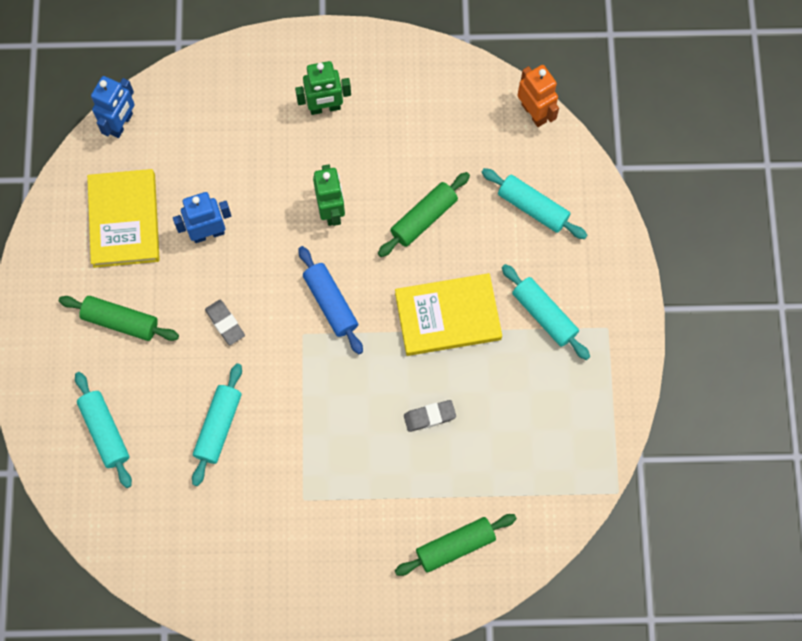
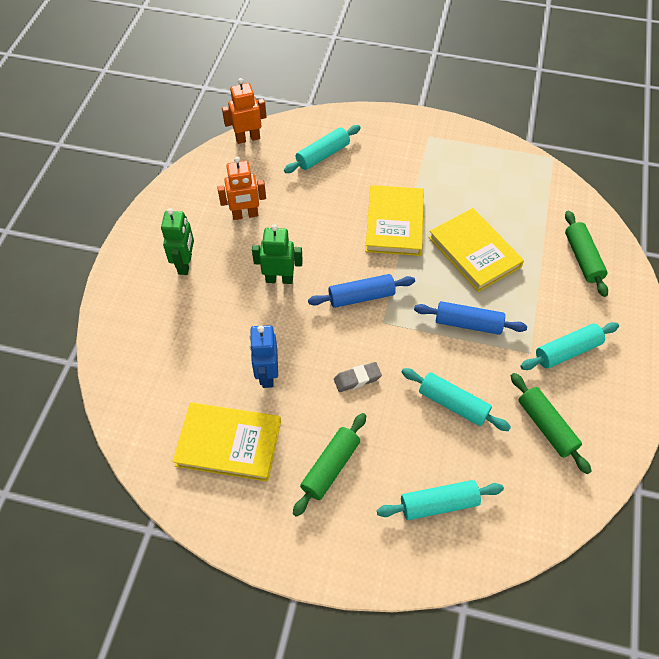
camera: 75 degrees left, 15 degrees down
(121, 124) = (129, 426): blue robot -> none
(324, 425) = (468, 323): none -> blue rolling pin
(412, 147) = (245, 215): none -> orange robot
(424, 218) = (308, 220): green rolling pin -> green rolling pin (546, 426)
(429, 416) = (474, 252): grey eraser -> yellow book
(544, 315) = (409, 167): turquoise rolling pin -> turquoise rolling pin (567, 351)

